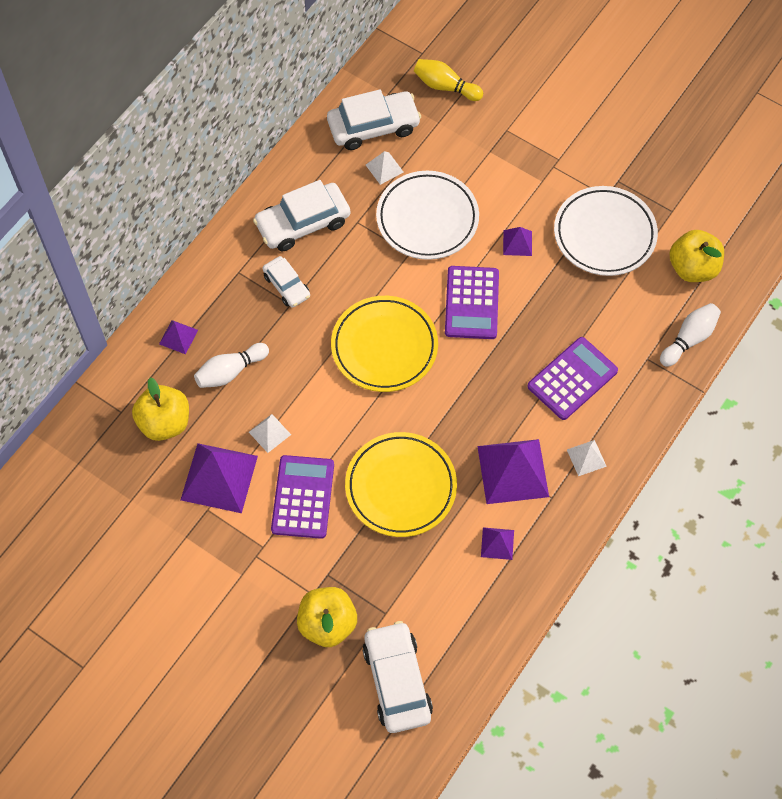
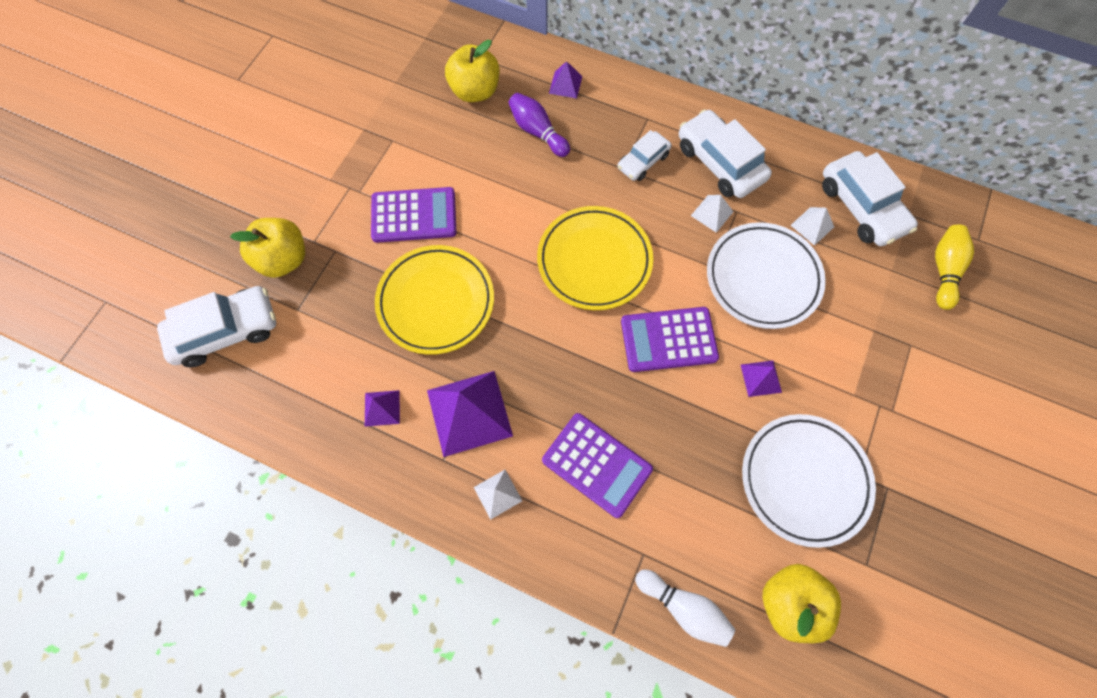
camera: 80 degrees right, 5 degrees up
(219, 477) = (425, 143): purple pyramid -> none
(230, 371) = (537, 132): white bowling pin -> purple bowling pin
(269, 433) = (478, 176): white pyramid -> white pyramid (712, 213)

